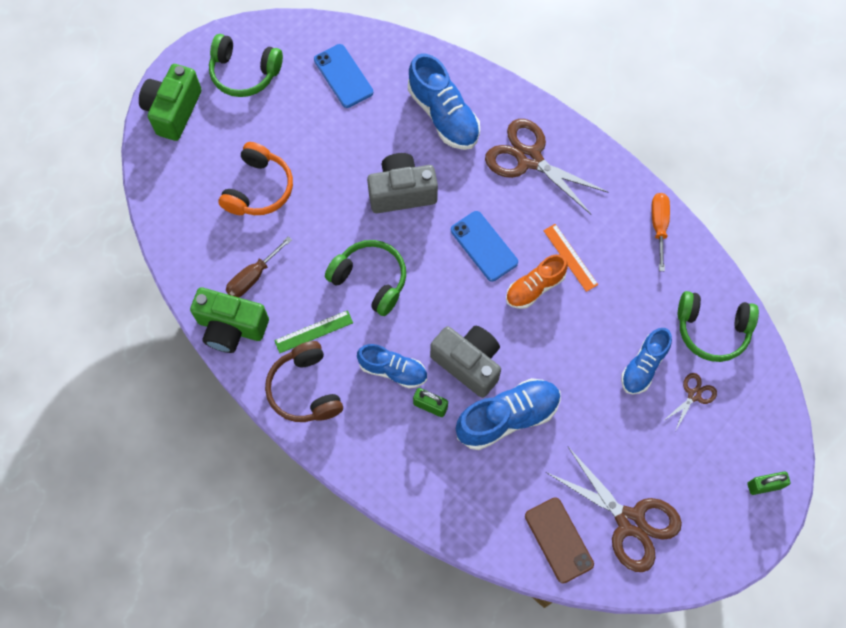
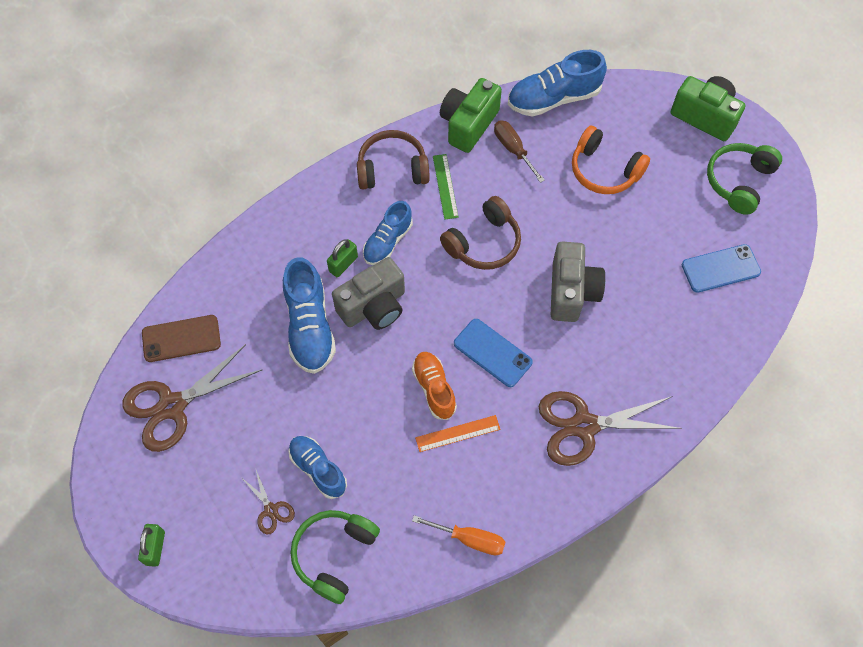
camera: 105 degrees right, 5 degrees down
(370, 280) = (483, 243): green headphones -> brown headphones
(443, 115) = (655, 353): blue shoe -> blue shoe (553, 98)
(484, 246) = (492, 353): blue phone -> blue phone turned 60 degrees clockwise
(529, 158) = (584, 425): brown scissors -> brown scissors turned 150 degrees counterclockwise

